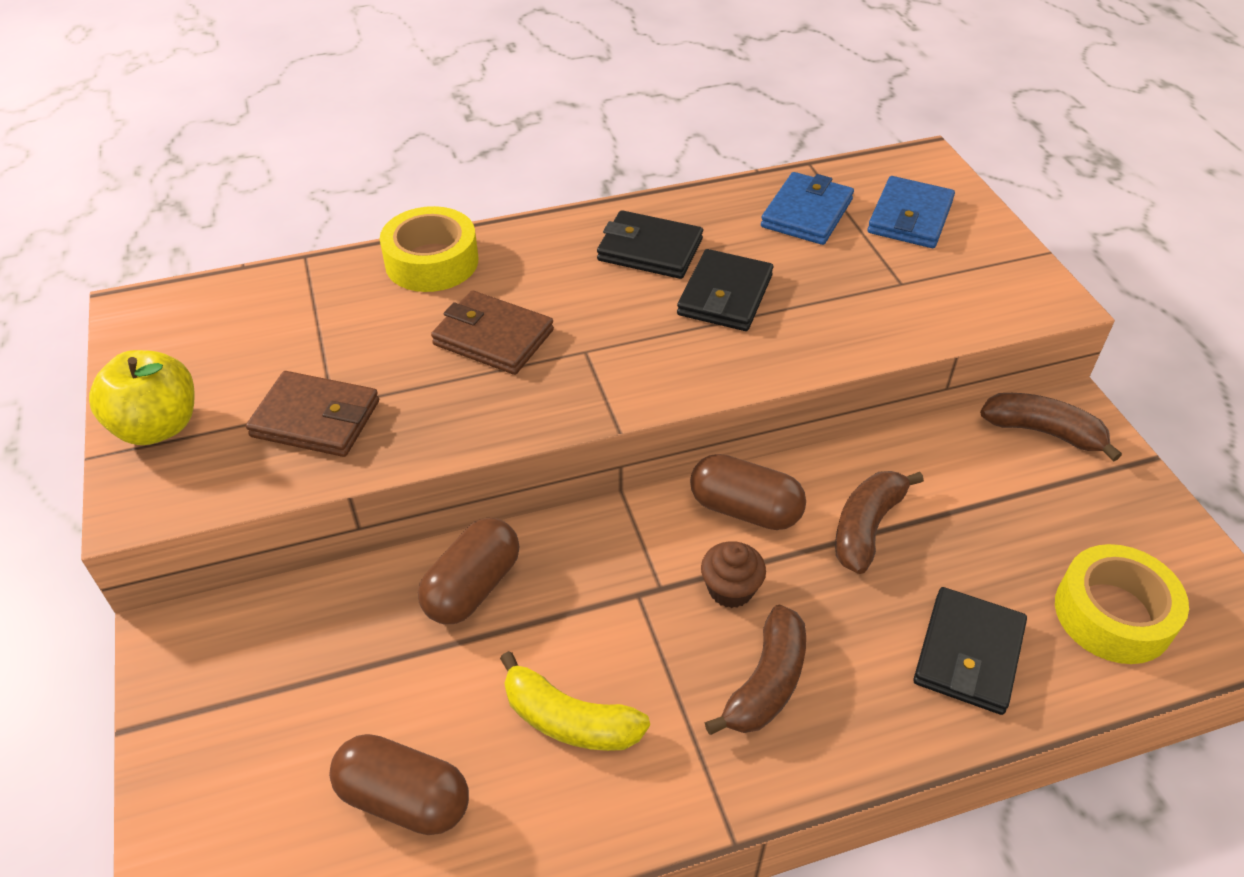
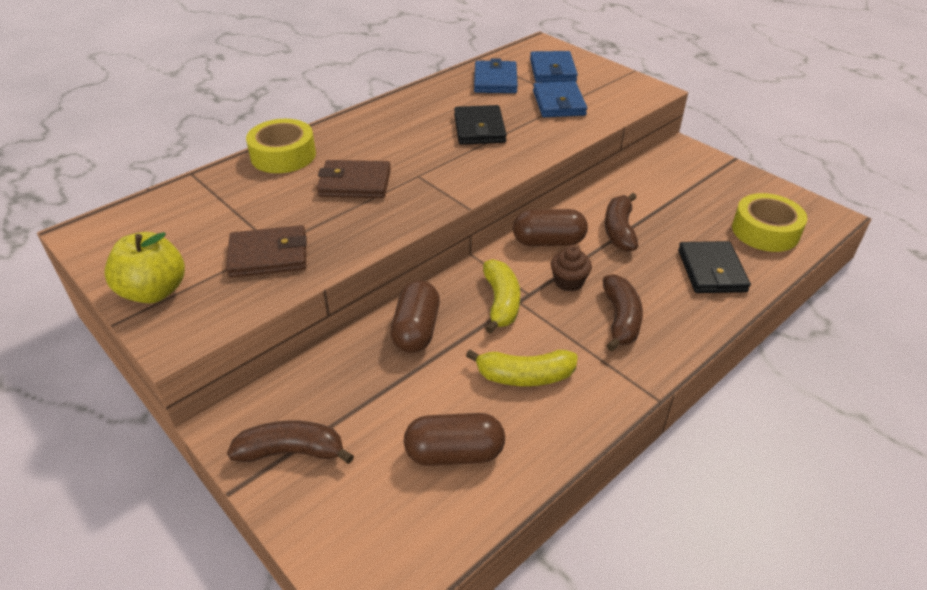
camera: 25 degrees left, 5 degrees down
(612, 587) = (501, 302): none -> yellow banana
(650, 250) = (418, 118): black wallet -> none
(878, 282) = (558, 103): none -> blue wallet
(1043, 432) = (675, 162): brown banana -> brown banana (292, 451)

